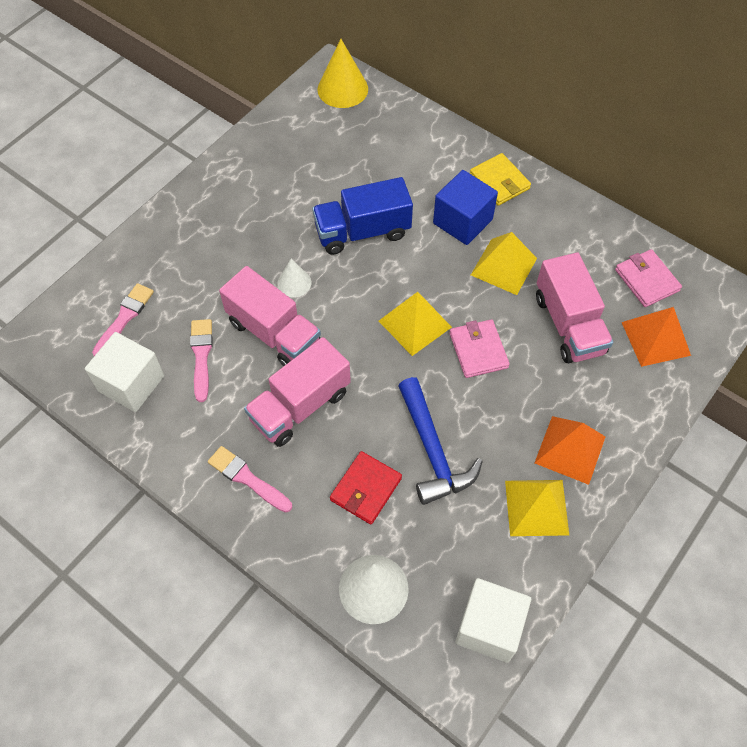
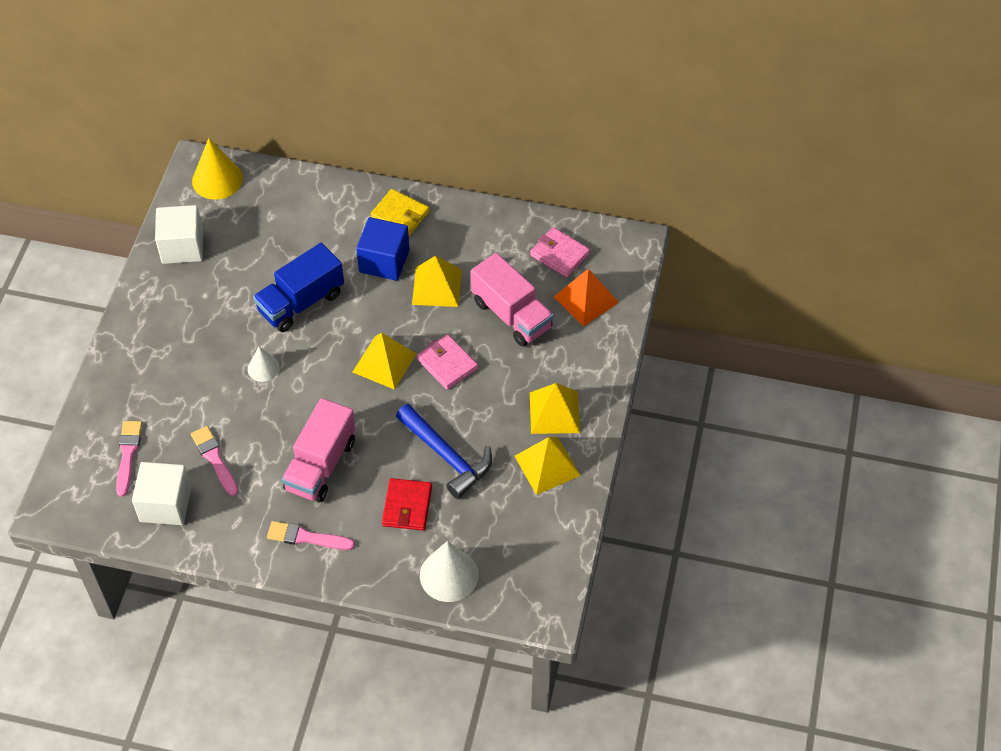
camera: 25 degrees left, 5 degrees down
(274, 333) = (267, 416): pink truck -> none
(489, 627) = (549, 564): white cube -> white cube (182, 247)
(570, 449) = (554, 412): orange pyramid -> yellow pyramid

